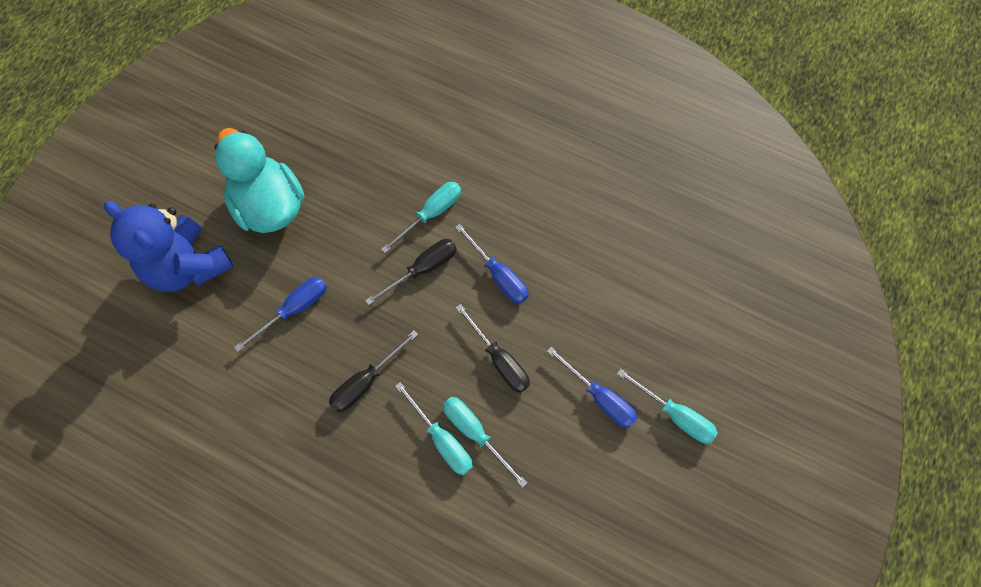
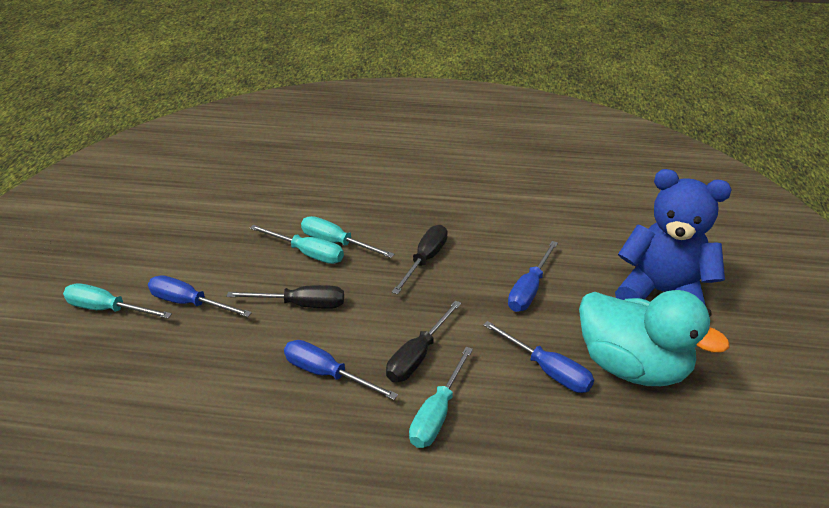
camera: 160 degrees right, 30 degrees down
(333, 223) = (547, 370): none -> blue screwdriver
(499, 360) = (301, 305): black screwdriver -> black screwdriver turned 150 degrees clockwise

